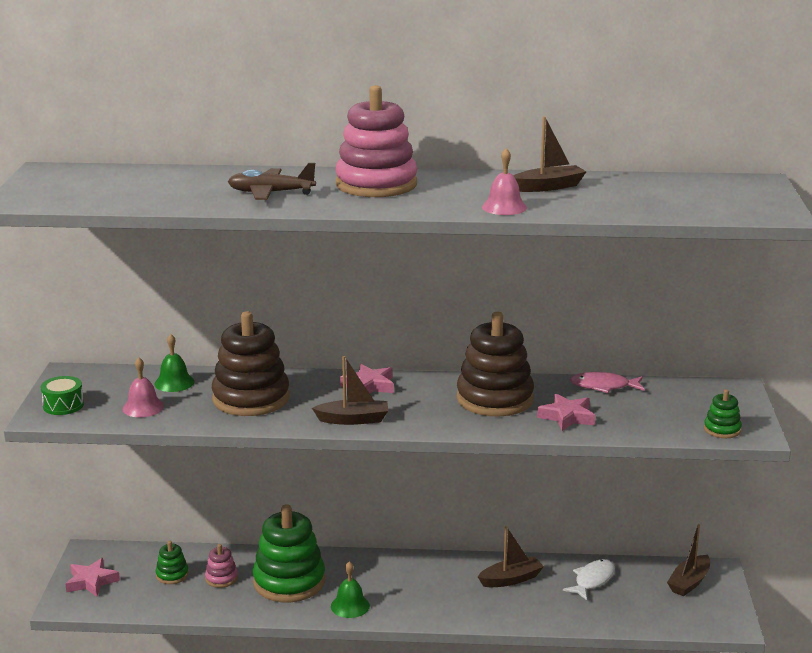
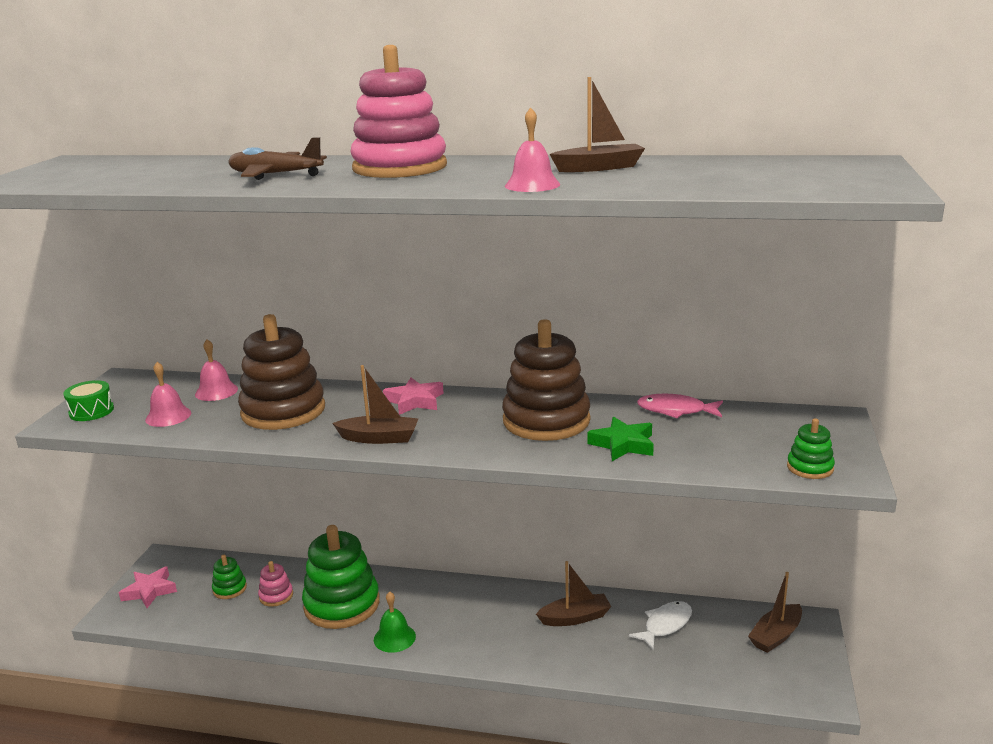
camera: 10 degrees right, 0 degrees up
(174, 382) = (216, 391): green bell -> pink bell
(567, 417) = (623, 444): pink star -> green star

